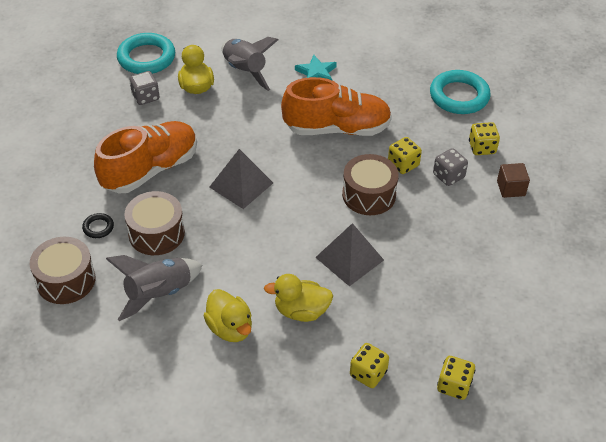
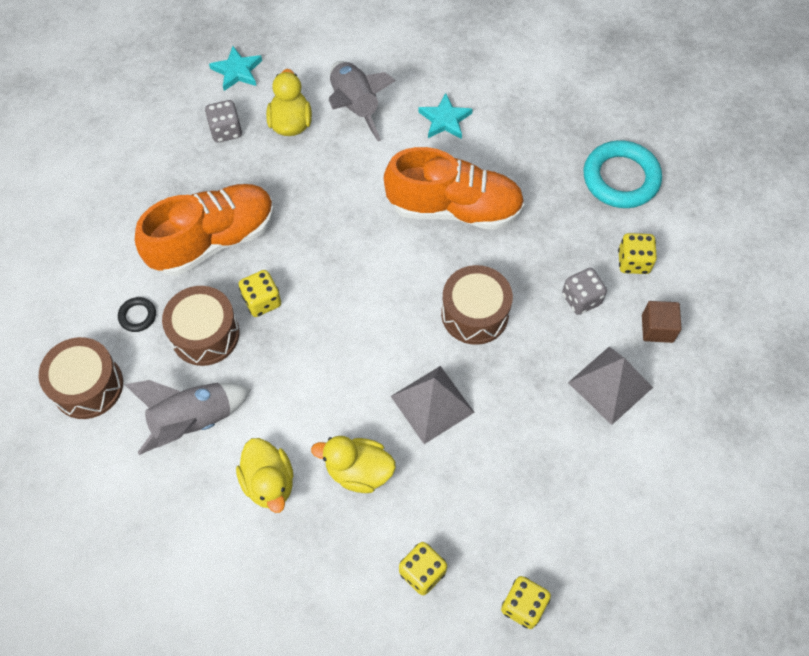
camera: 10 degrees right, 15 degrees up
(146, 58) = (237, 71): turquoise ring -> turquoise star
(241, 185) = (319, 277): grey pyramid -> grey pyramid (610, 385)
(403, 164) = (527, 274): yellow dice -> yellow dice (262, 301)

